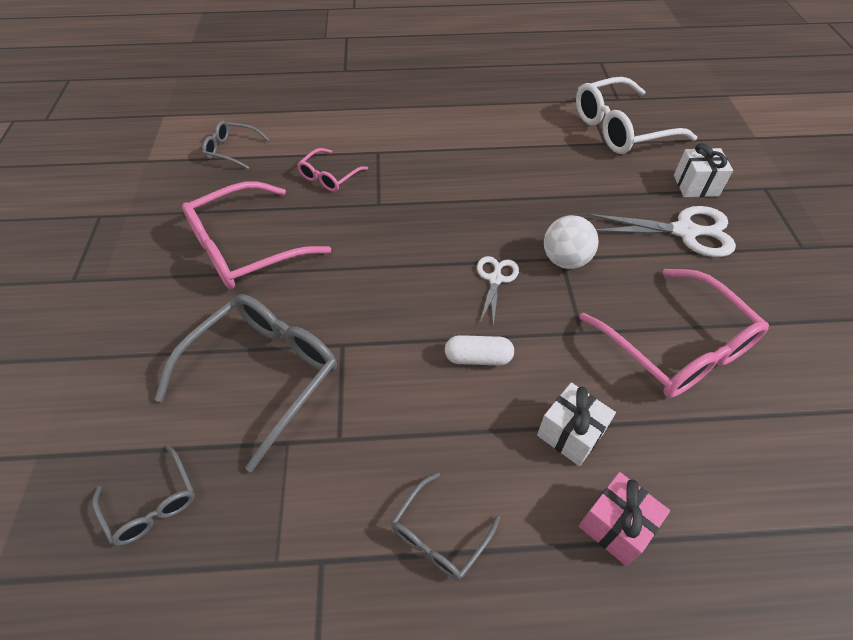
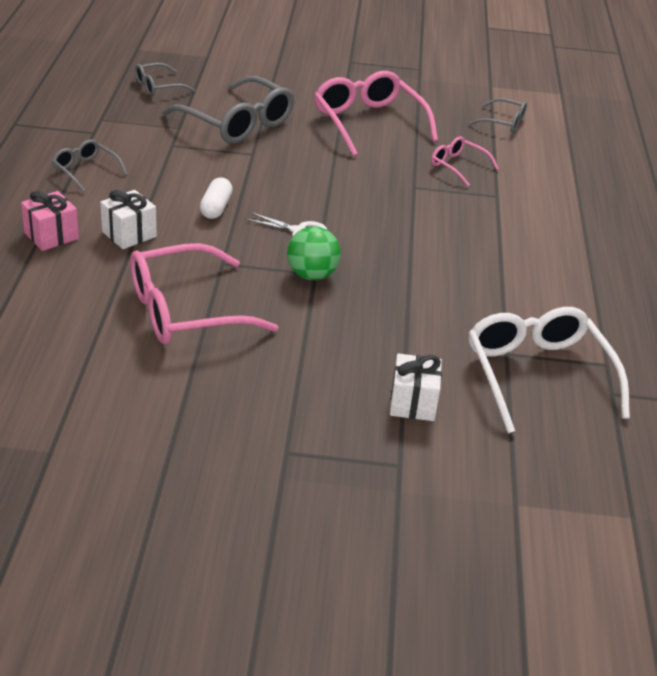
camera: 95 degrees right, 15 degrees down
(232, 150) = (503, 122): grey glasses -> grey glasses turned 90 degrees clockwise
(565, 260) = (312, 275): white ball -> green ball
(684, 231) = (334, 366): white scissors -> none

